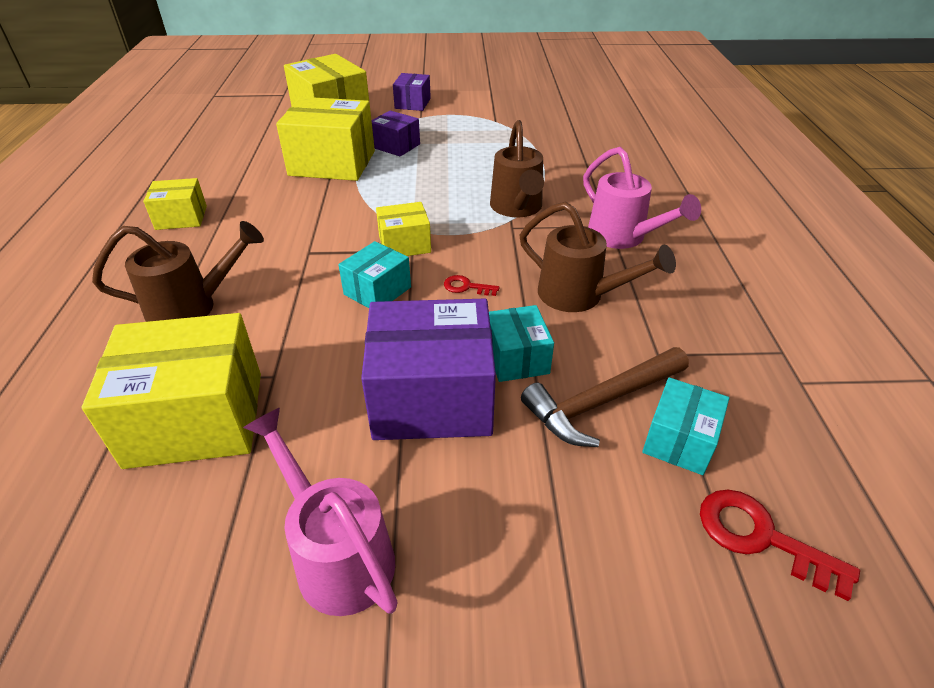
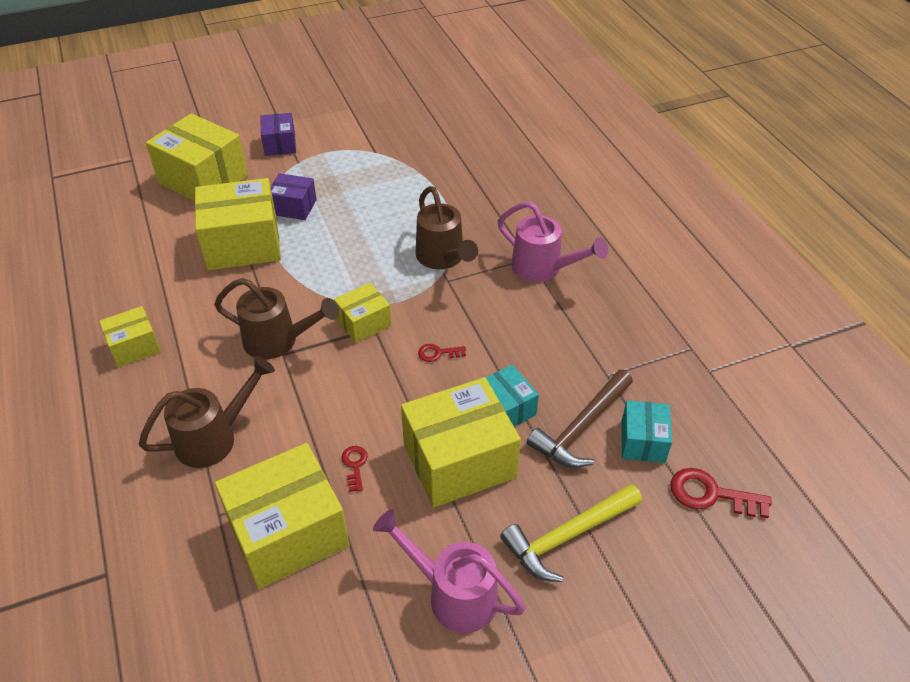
camera: 20 degrees left, 5 degrees up
(312, 370) = (355, 465): none -> red key
(377, 291) = (366, 377): turquoise box -> none
(432, 397) = (459, 460): purple box -> yellow box
(527, 529) = (568, 536): none -> yellow hammer
(579, 295) = (530, 337): brown watering can -> brown watering can (277, 341)

